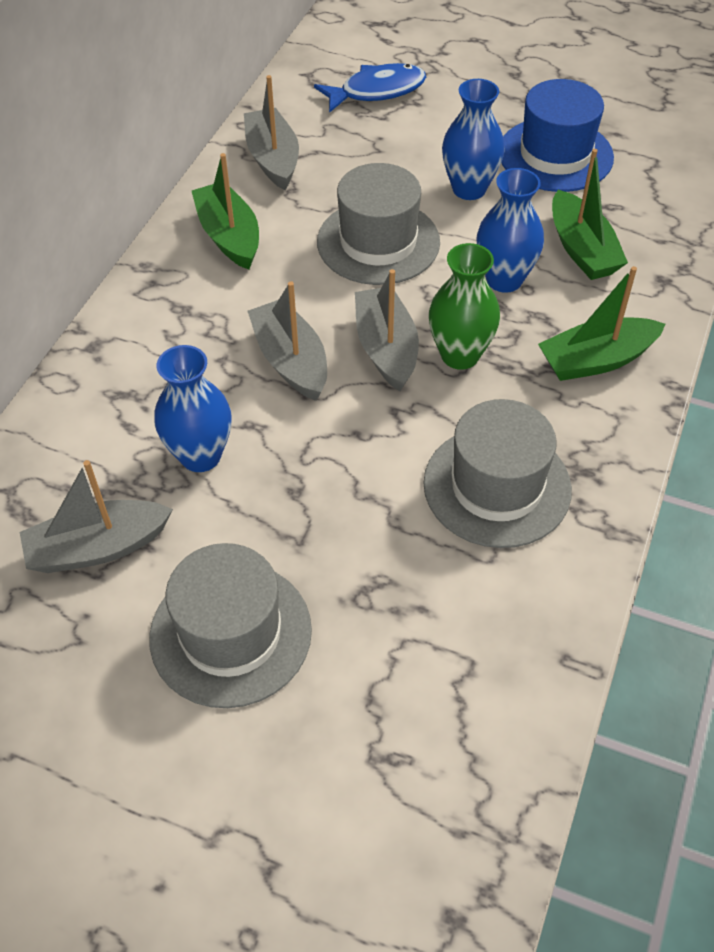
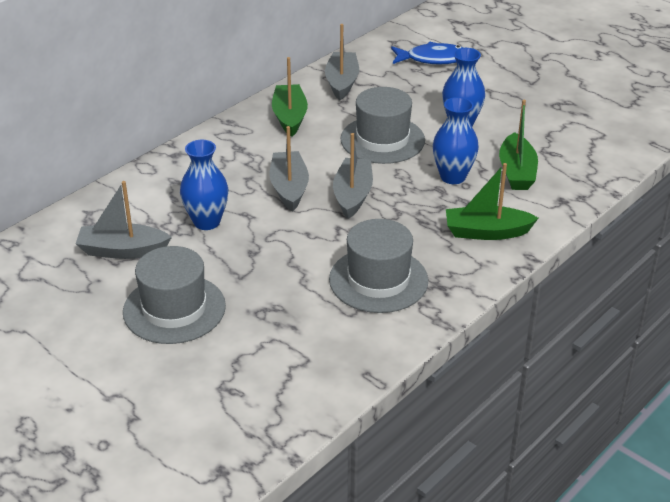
camera: 20 degrees right, 15 degrees down
(460, 355) = (398, 209): green vase -> none
(555, 155) = (533, 117): blue hat -> none

